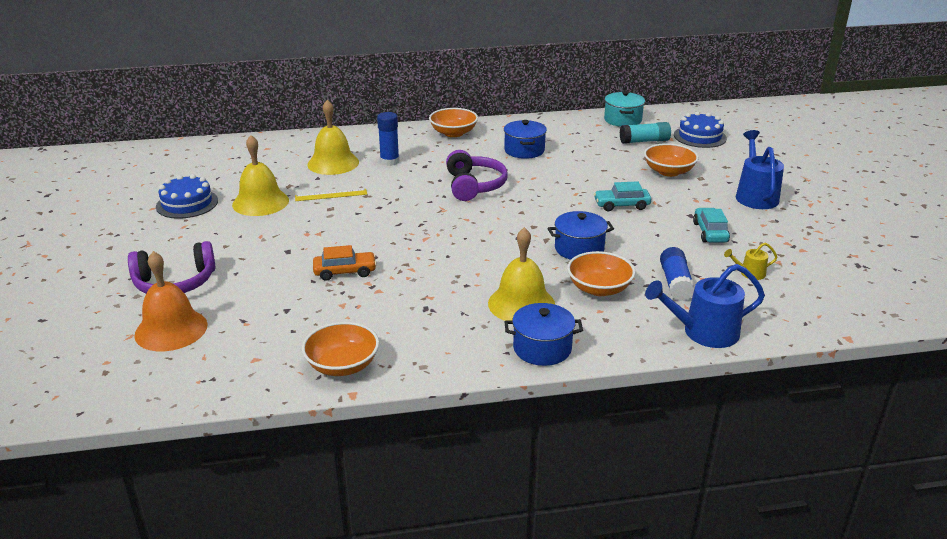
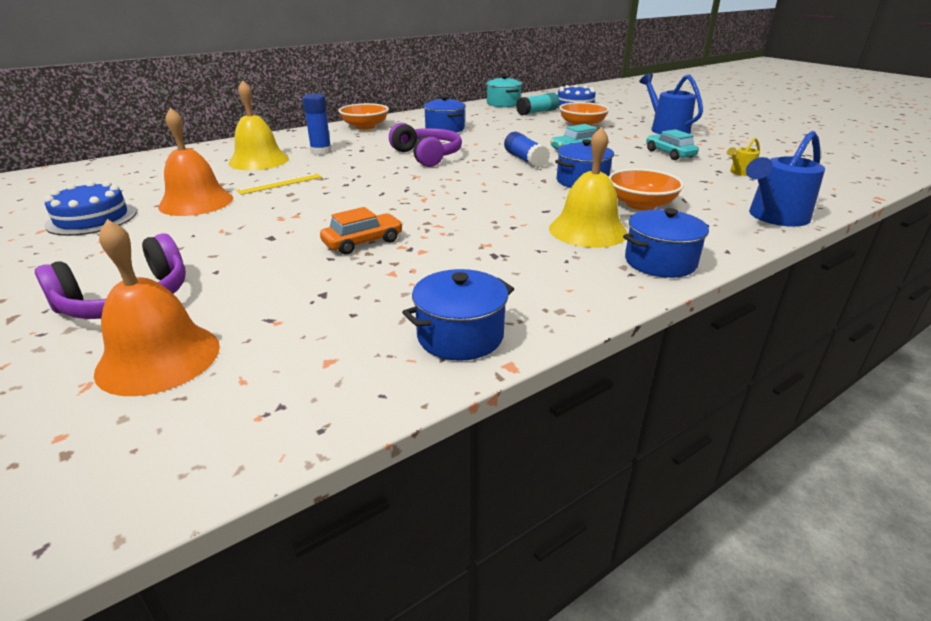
camera: 25 degrees left, 0 degrees up
(260, 202) = (196, 202): yellow bell -> orange bell
(342, 365) = (460, 336): orange bowl -> blue pot
(675, 283) = (696, 189): blue glue stick -> blue glue stick (525, 160)

